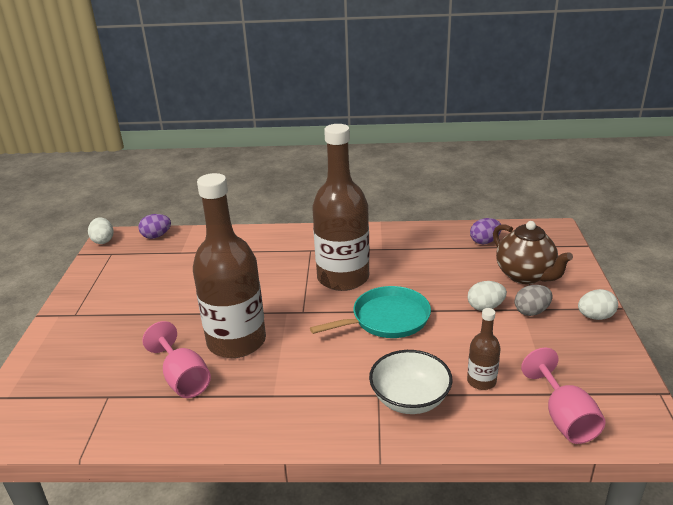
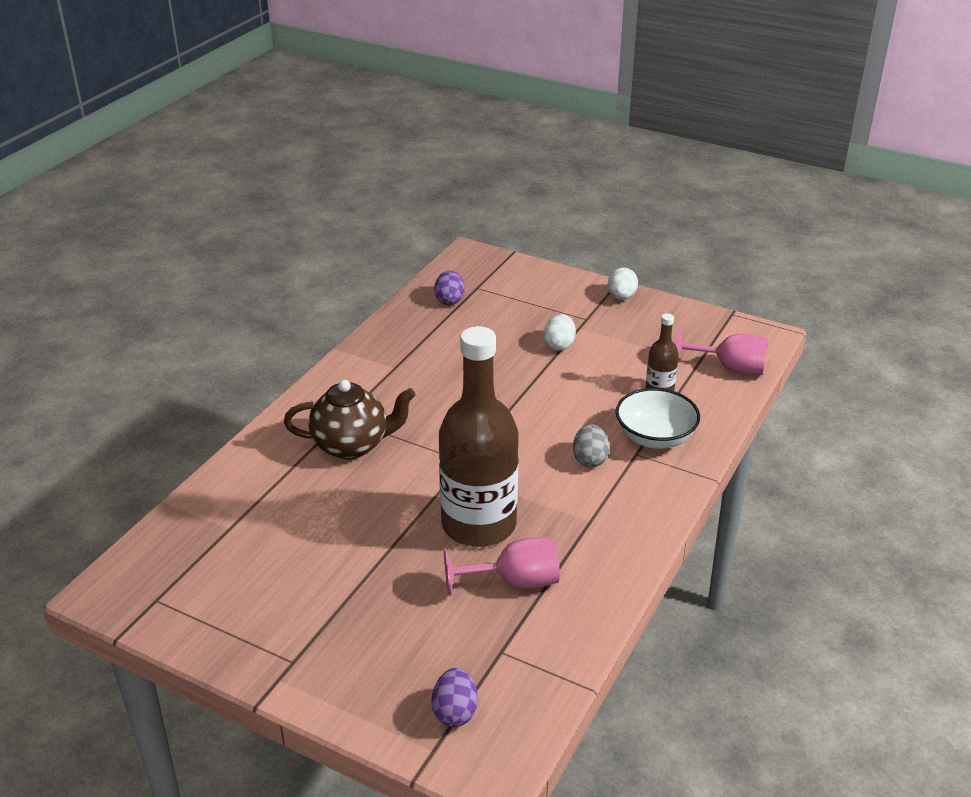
camera: 65 degrees left, 5 degrees up
(103, 240) = (104, 603): white egg -> none
(156, 236) = (155, 543): purple egg -> purple egg (455, 712)
(343, 278) = (426, 413): brown bottle -> none
(386, 319) = (527, 409): turquoise pan -> none
(525, 275) = (530, 303): brown teapot -> brown teapot (352, 445)
(531, 311) = (587, 324): grey egg -> grey egg (590, 459)

